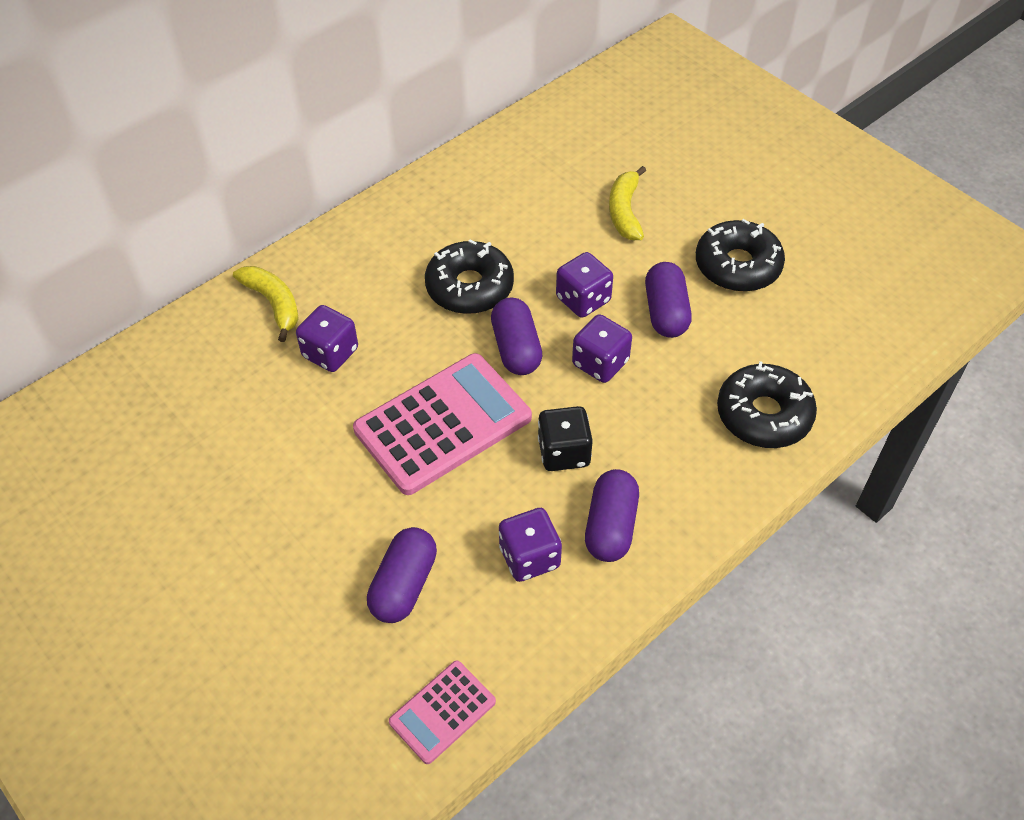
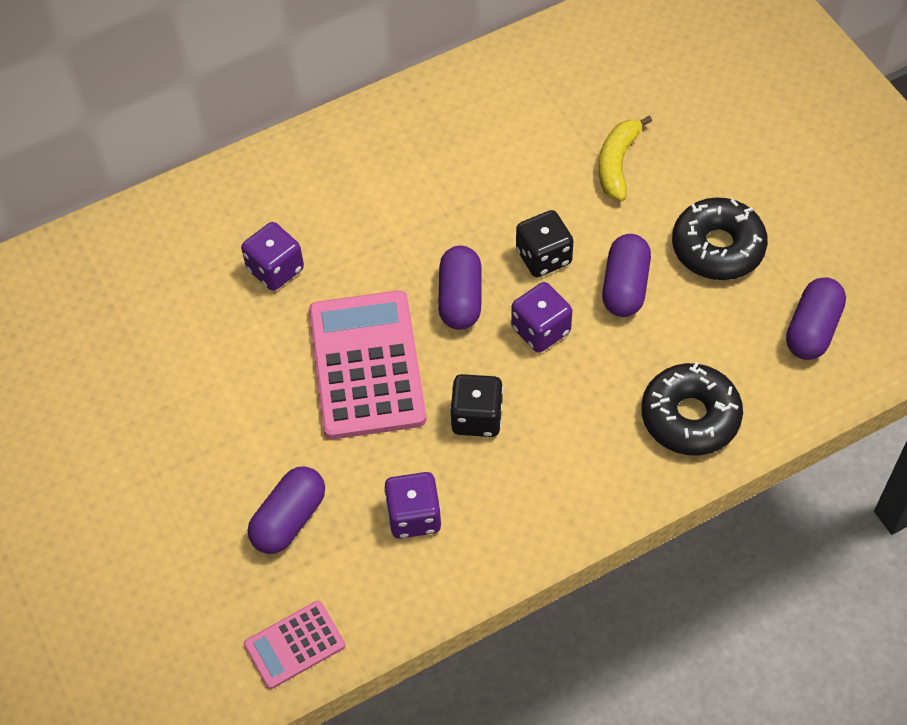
camera: 15 degrees right, 5 degrees up
(274, 304) = (232, 206): yellow banana -> none
(443, 424) = (367, 365): pink calculator -> pink calculator turned 75 degrees counterclockwise
(469, 287) = (431, 222): black donut -> none
(583, 300) = (543, 257): purple dice -> black dice
(610, 526) = (500, 501): purple capsule -> purple capsule (812, 329)

